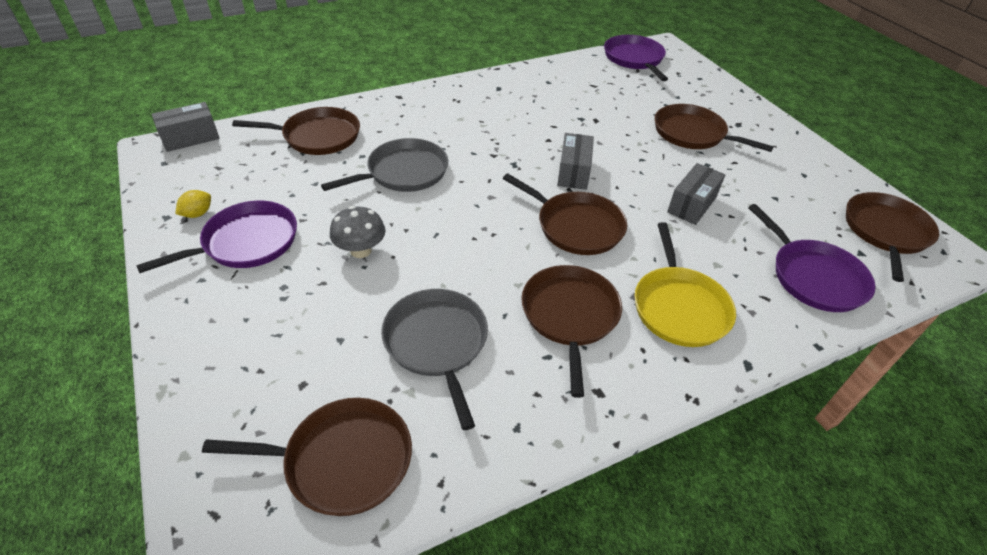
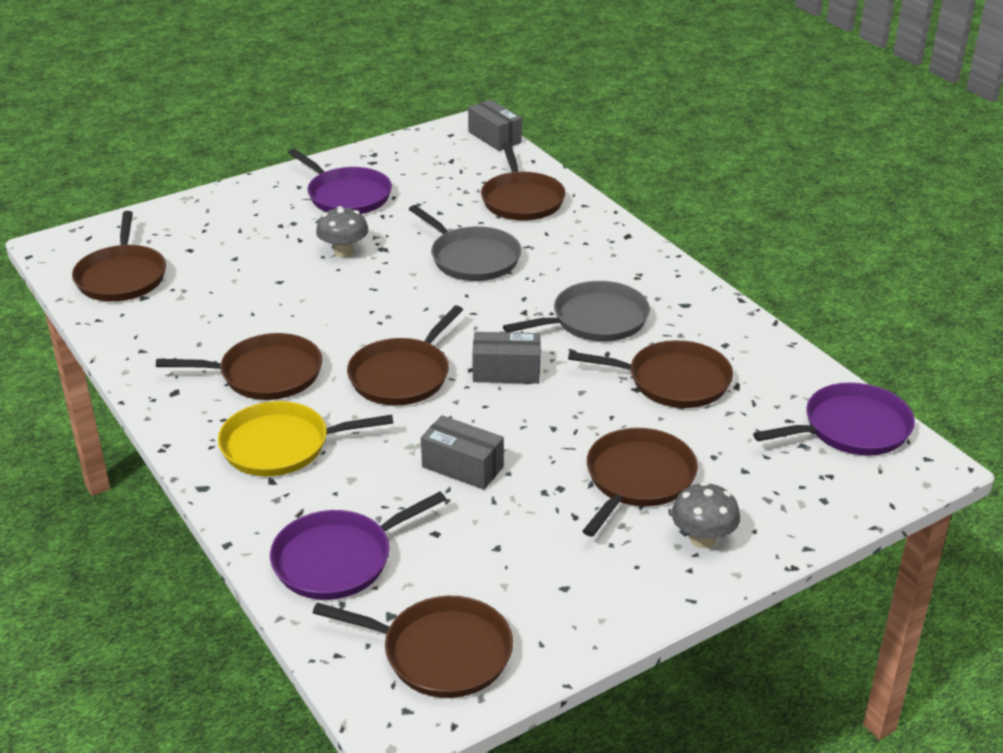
camera: 85 degrees right, 10 degrees down
(198, 214) = (381, 166): yellow lemon -> none
(437, 343) = (231, 304): grey pan -> grey pan (595, 320)
(587, 106) = (673, 381): none -> brown pan
(743, 120) = (703, 539): none -> grey mushroom

